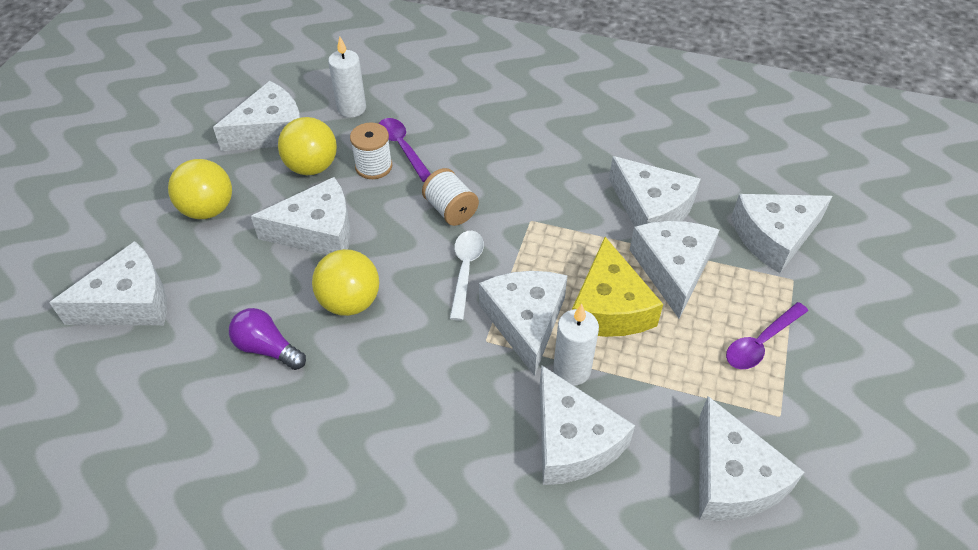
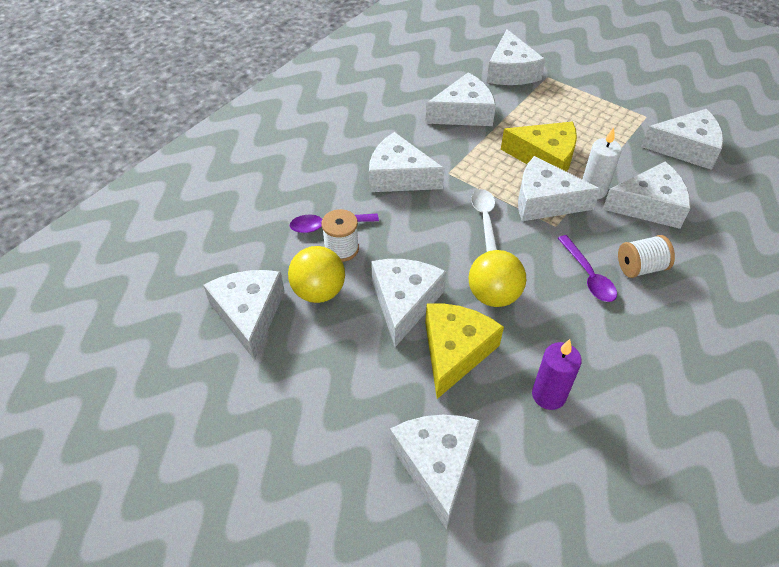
camera: 70 degrees left, 0 degrees up
(208, 209) = (337, 382): yellow ball -> none
(225, 376) = (548, 395): none -> purple candle
(264, 286) = (455, 351): none -> yellow cheese
(267, 348) = (526, 360): purple light bulb -> none
(351, 108) = (254, 248): white candle -> none
(450, 210) = (417, 213): white spool -> white spool (640, 267)
(465, 270) = (485, 220): white spoon -> white spoon turned 60 degrees clockwise
(673, 269) = (522, 120): white cheese -> white cheese (399, 176)
(760, 343) = (592, 105): purple spoon -> purple spoon (588, 276)

